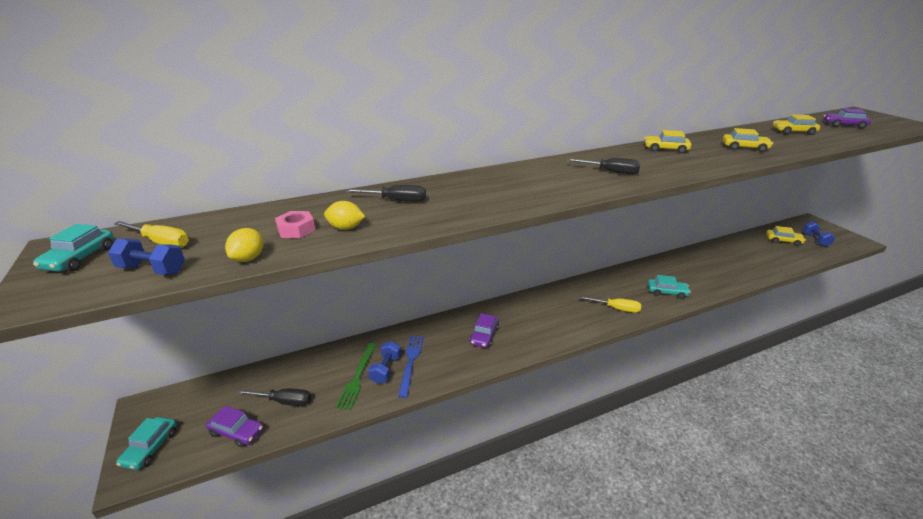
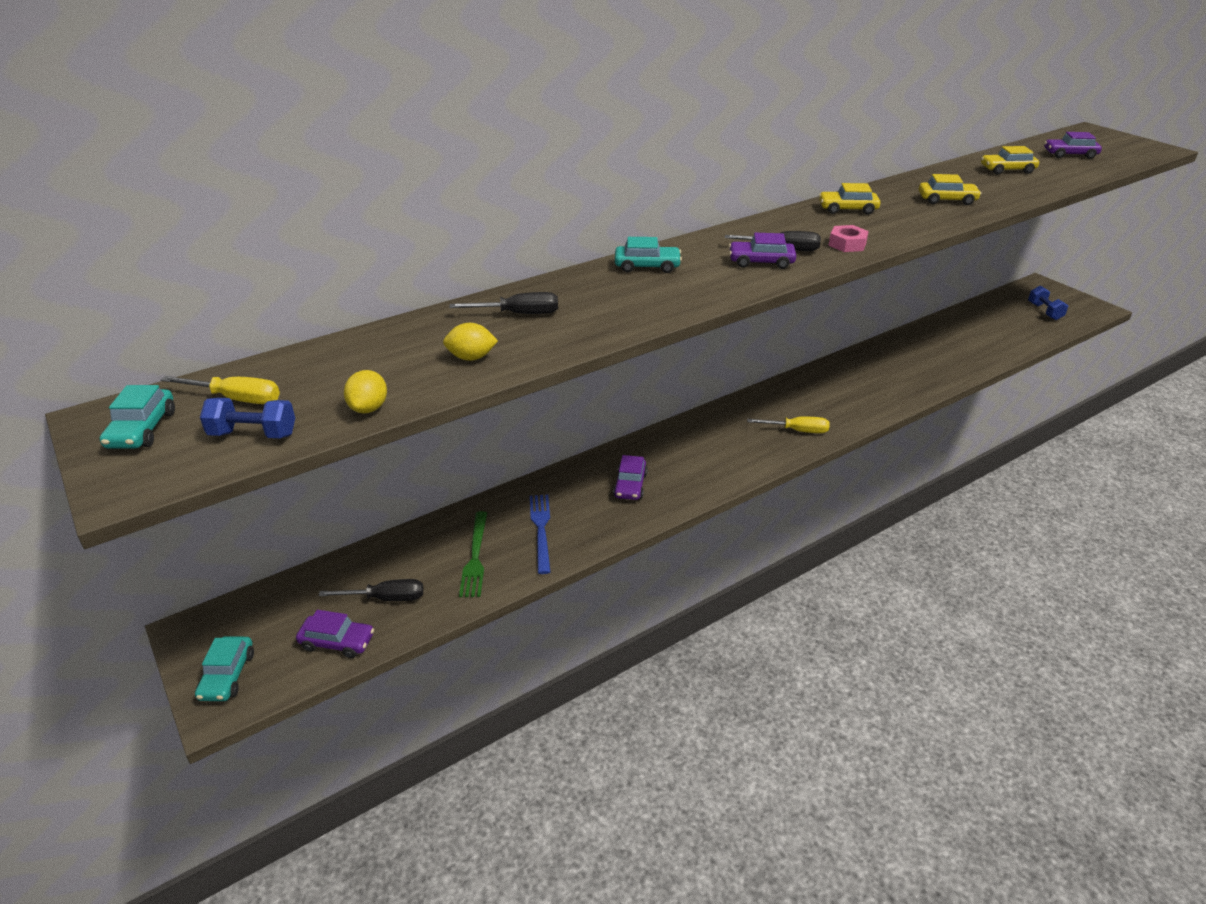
camera: 10 degrees left, 5 degrees up
(296, 229) = (407, 365): pink nut -> pink nut (847, 244)
(386, 369) = (510, 543): blue dumbbell -> none
(591, 179) = (761, 262): none -> purple car
(667, 292) = (859, 402): turquoise car -> turquoise car (647, 266)
(783, 241) = (1004, 316): yellow car -> none

